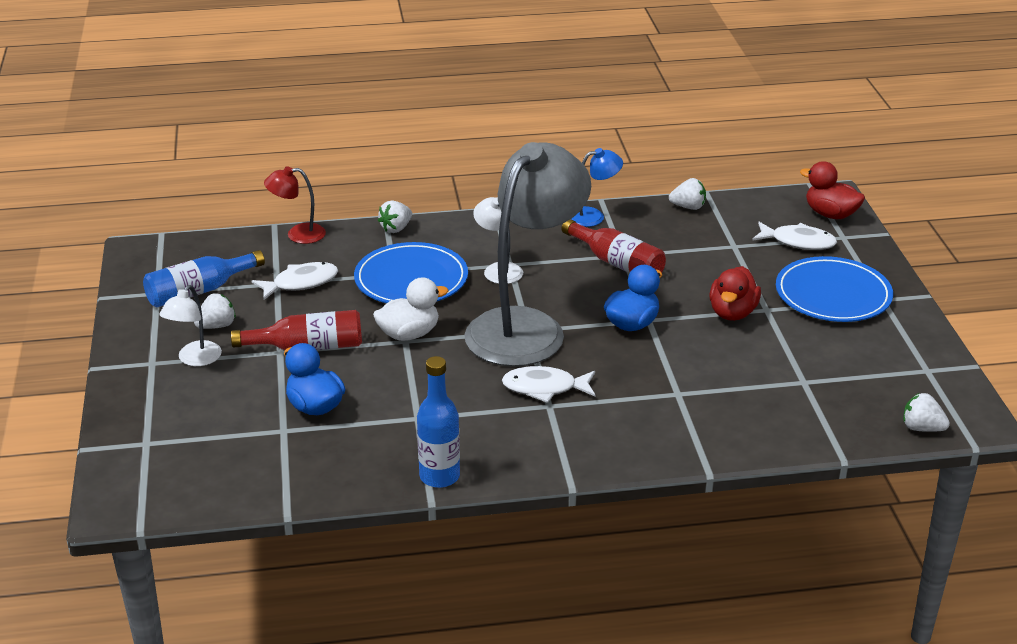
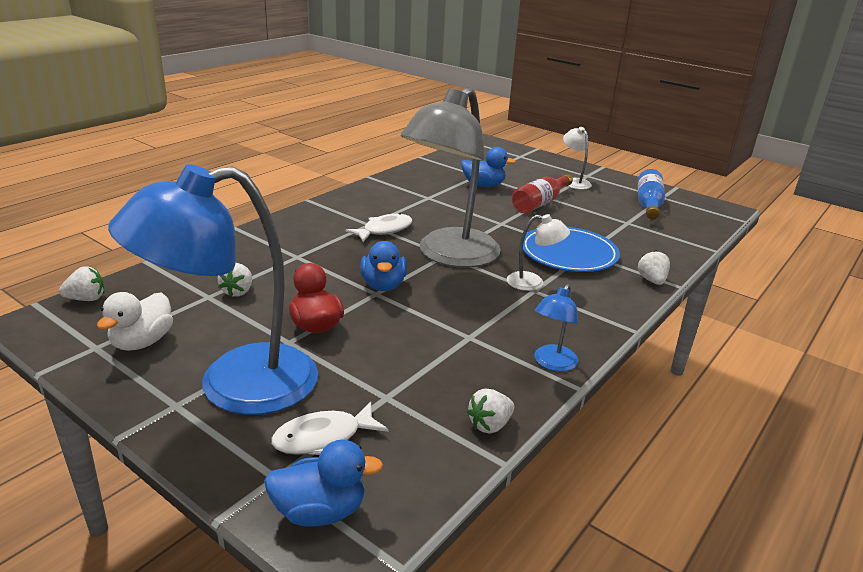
camera: 135 degrees right, 5 degrees down
(217, 326) = (600, 195): white strawberry -> white strawberry (238, 292)
(298, 234) = (688, 250): red lamp -> none
(301, 283) = (616, 227): white fish -> none
(409, 334) = (506, 226): white duck -> white duck (142, 342)
(439, 476) = (378, 183): blue bottle -> none
(526, 327) = (449, 256): grey lamp -> grey lamp turned 45 degrees clockwise
(617, 263) = (462, 327): red bottle -> none
(830, 214) = (320, 511): red duck -> blue duck
(833, 294) = (234, 385): blue plate -> blue lamp

